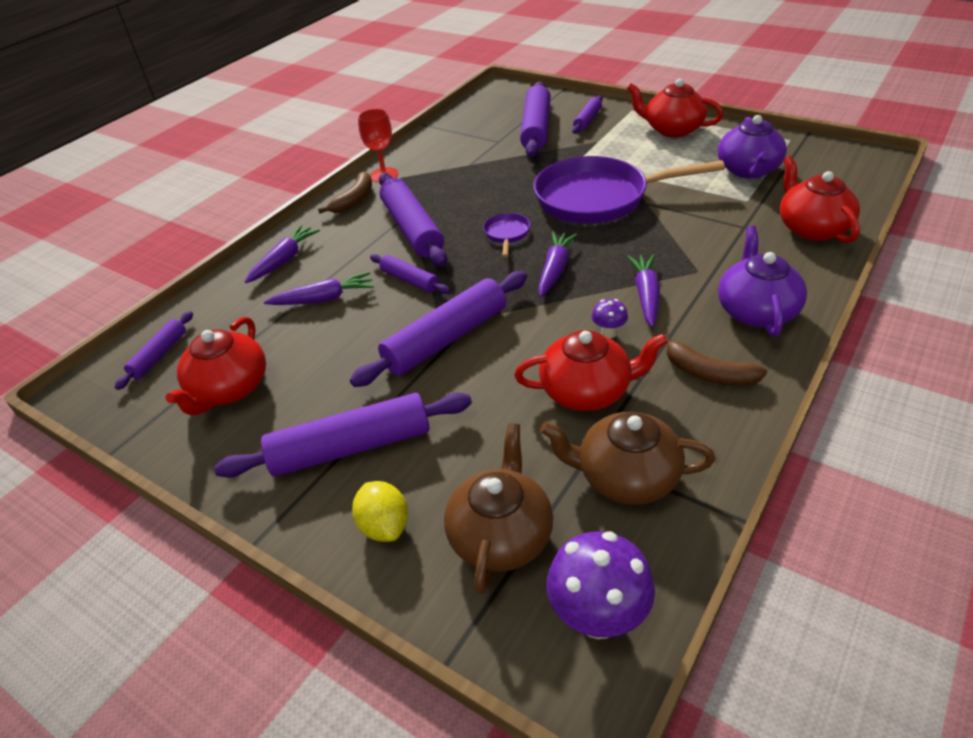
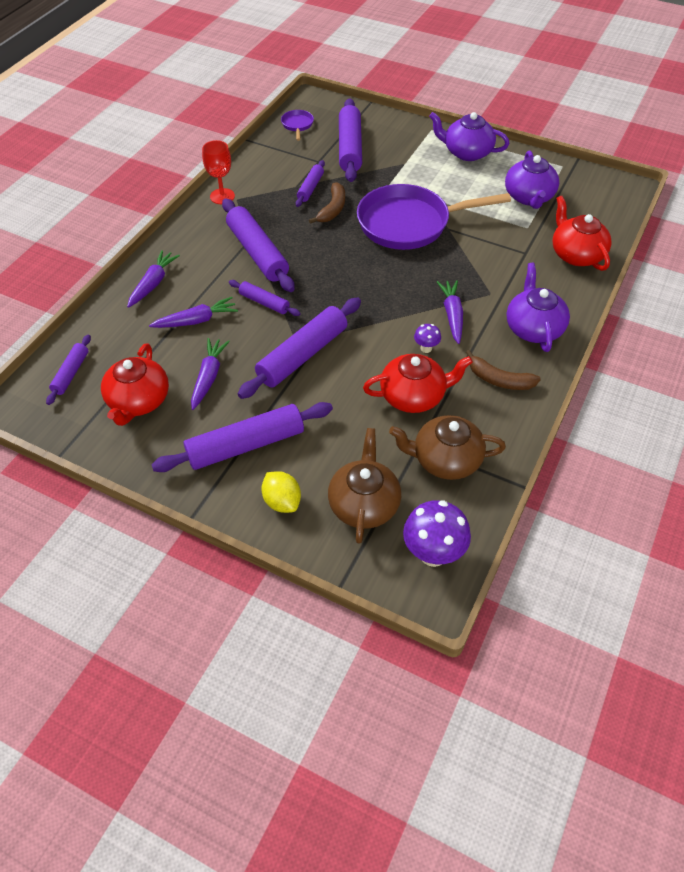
camera: 10 degrees left, 10 degrees up
(354, 200) = (201, 222): brown banana -> brown banana (333, 209)
(507, 234) = (338, 258): purple pan -> purple pan (297, 125)
(555, 269) = (380, 292): purple carrot -> purple carrot (209, 377)
(587, 120) = (394, 139): purple rolling pin -> purple rolling pin (310, 188)
(672, 129) = (467, 152): red teapot -> purple teapot

